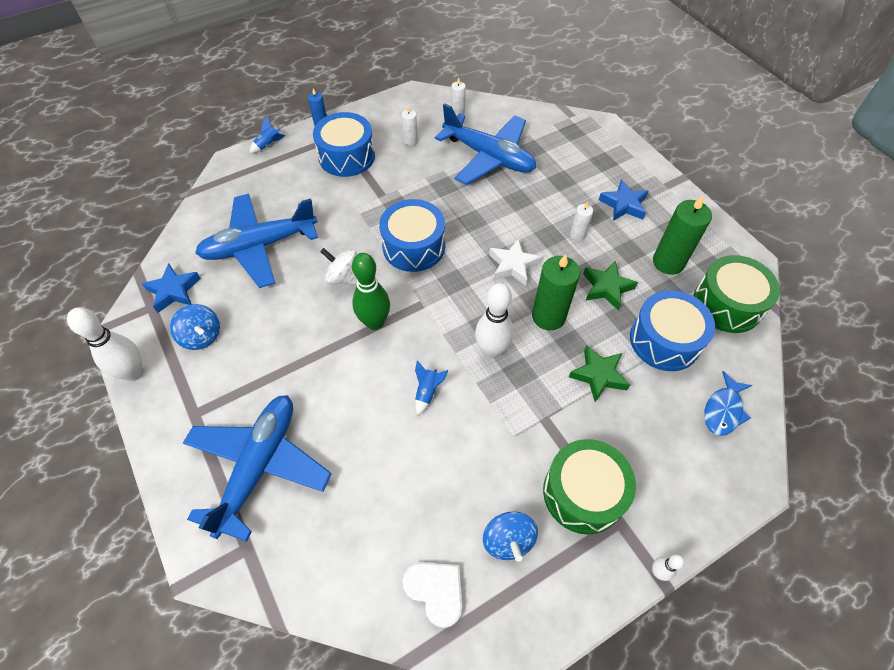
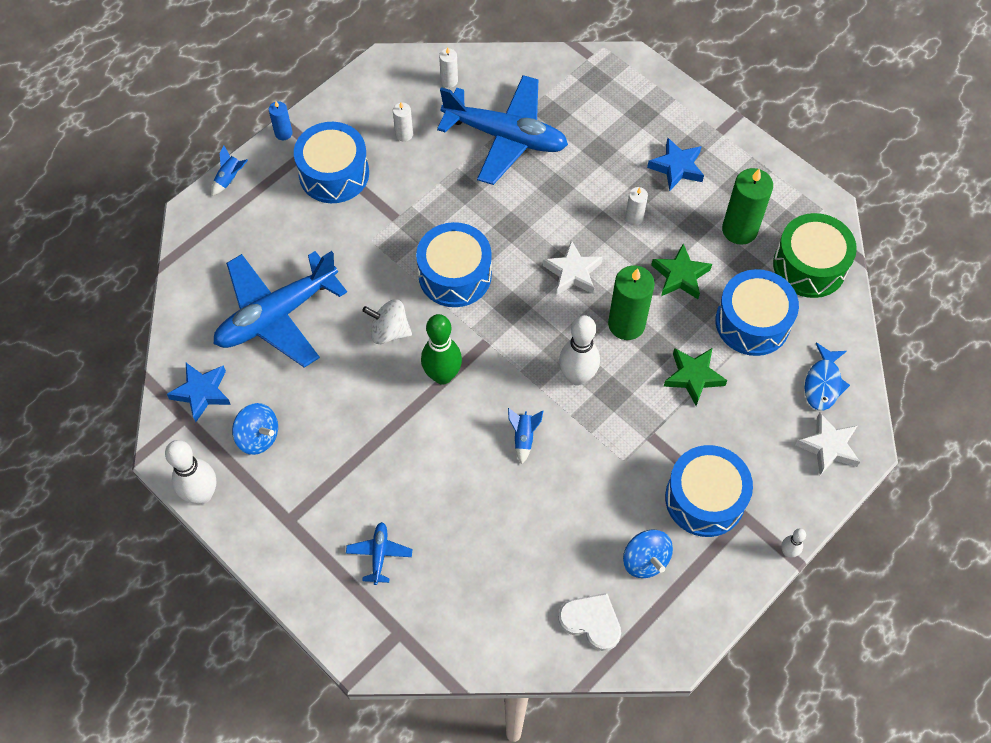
camera: 15 degrees left, 5 degrees up
(259, 466) = (379, 554): blue plane -> blue plane, size x0.42
(583, 493) = (705, 499): green drum -> blue drum
(719, 473) = (828, 447): none -> white star

